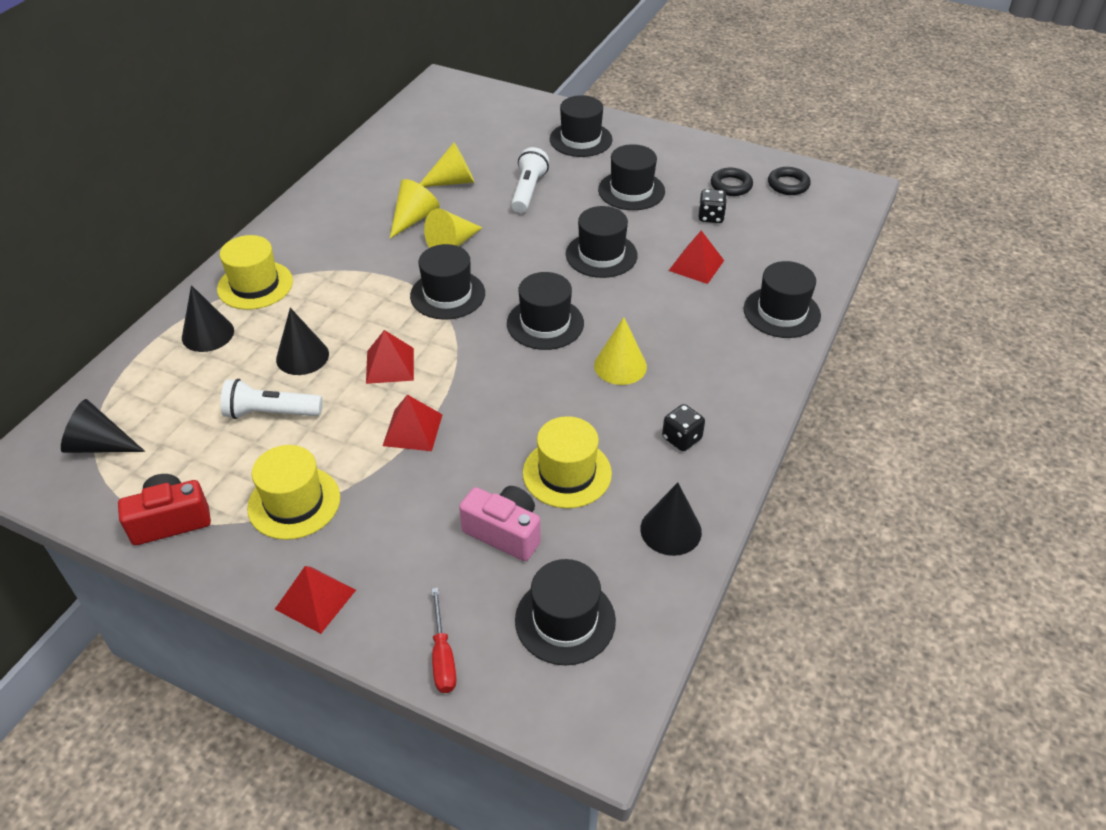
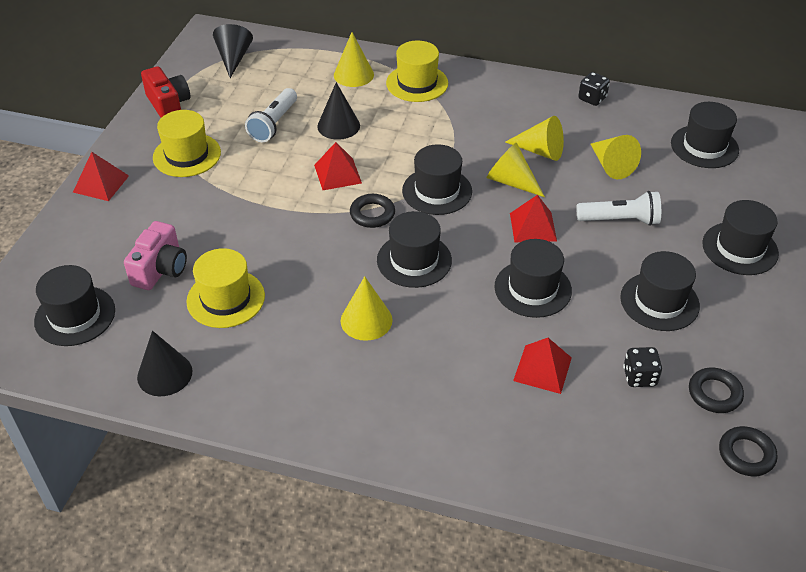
camera: 80 degrees right, 0 degrees up
(208, 334) = (353, 75): black cone -> yellow cone
(270, 413) = (274, 124): white flashlight -> white flashlight turned 150 degrees counterclockwise
(413, 430) = (265, 200): red pyramid -> red pyramid (533, 227)
(442, 656) = (49, 254): red screwdriver -> none
(467, 345) = (372, 214): none -> black ring
(681, 438) = (275, 374): black dice -> black dice (592, 99)
(781, 312) = (483, 451): black hat -> black hat (704, 146)

